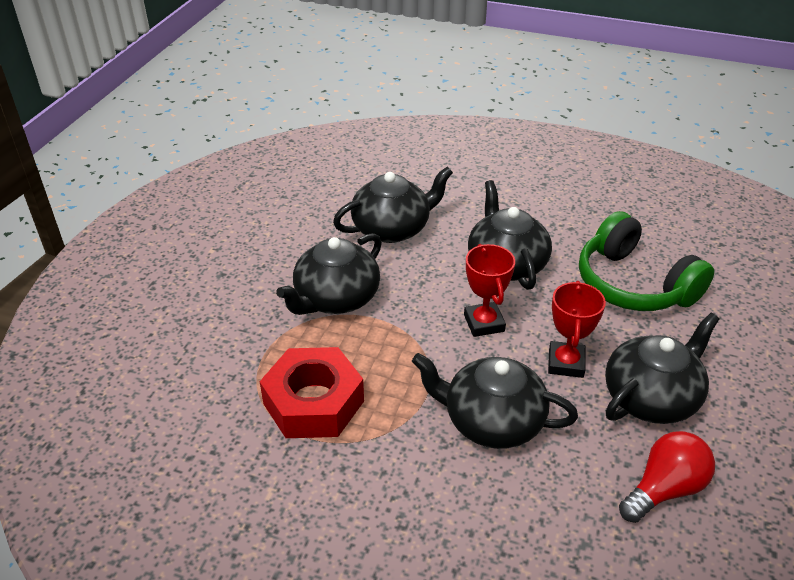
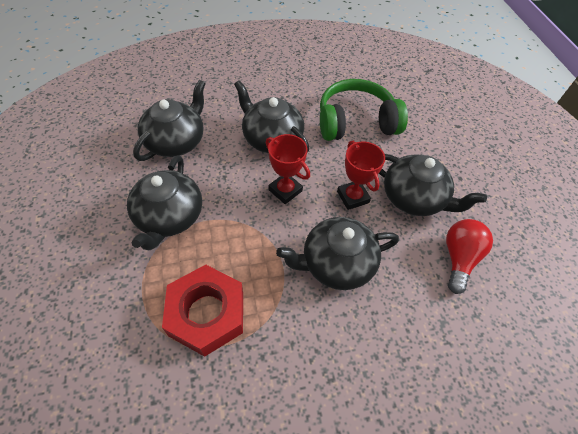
camera: 35 degrees left, 15 degrees up
(633, 284) = (356, 122): green headphones -> green headphones turned 150 degrees clockwise
(651, 397) = (413, 198): black teapot -> black teapot turned 105 degrees clockwise

